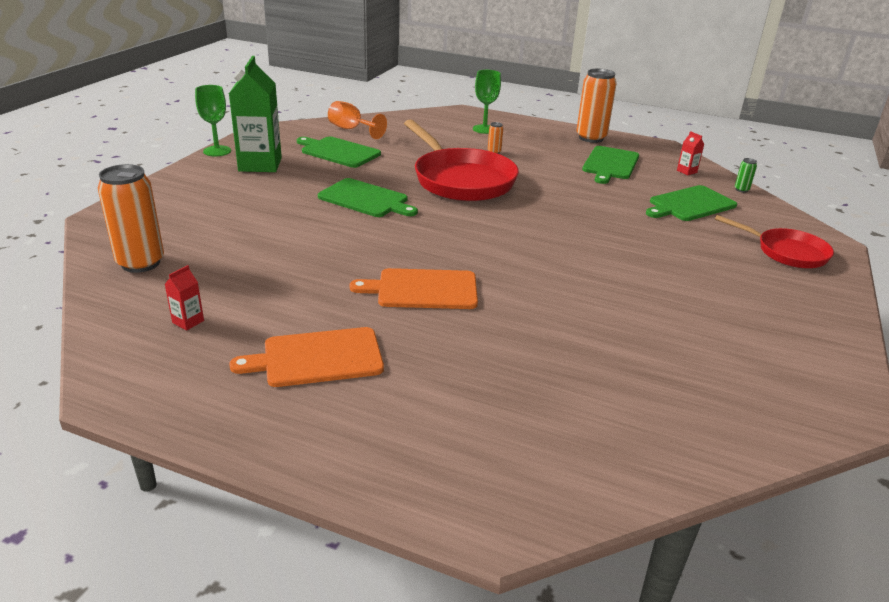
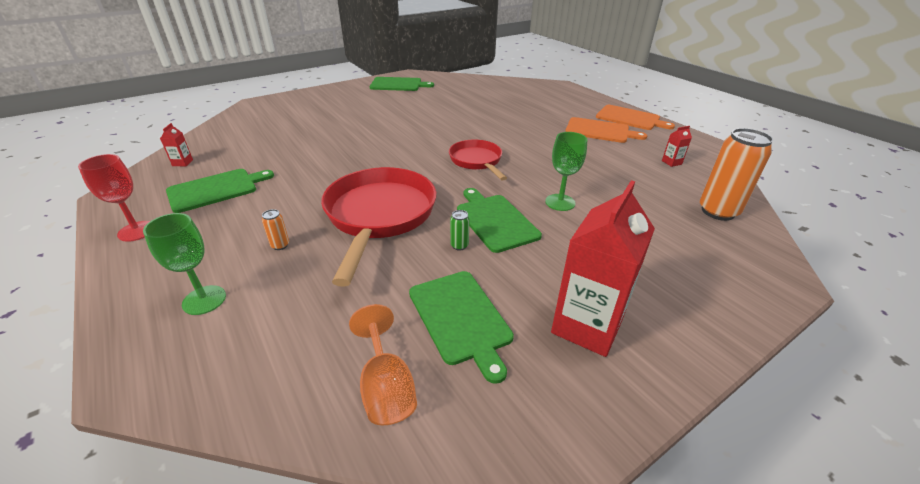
camera: 145 degrees left, 5 degrees up
(217, 151) = (652, 399): green goblet -> green goblet (560, 202)
(260, 164) = (587, 326): green carton -> red carton
(422, 289) = (519, 143): orange cutting board -> orange cutting board (630, 118)
(591, 138) = (137, 231): orange can -> red goblet
(690, 204) = (260, 140): green cutting board -> green cutting board (398, 84)
(741, 190) = (196, 139): green can -> green can (459, 246)
(786, 252) = (289, 106): red pan -> red pan (477, 161)

